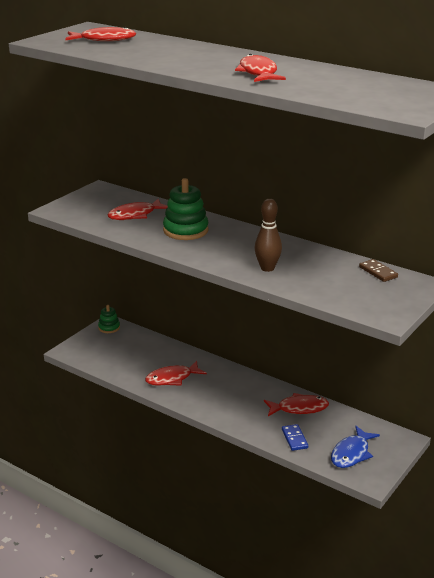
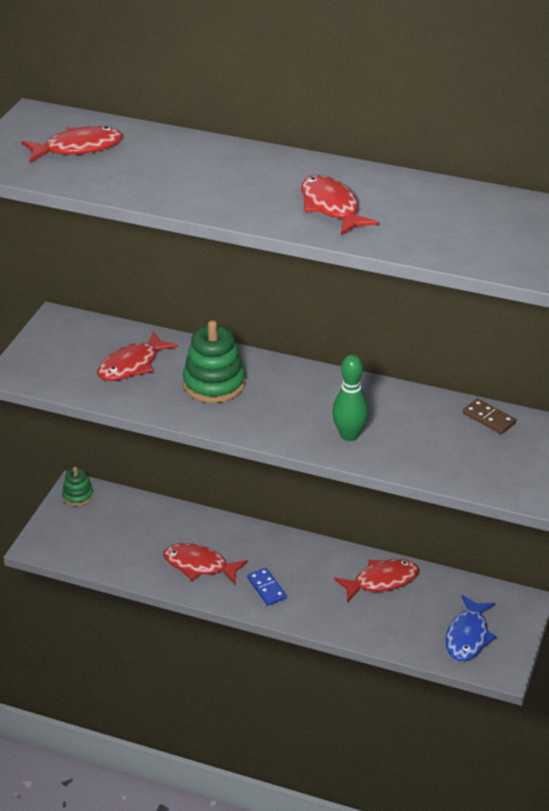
camera: 15 degrees left, 10 degrees up
(172, 378) = (199, 565): red fish -> red fish turned 60 degrees clockwise
(267, 268) = (349, 435): brown bowling pin -> green bowling pin
(294, 439) = (391, 628): blue domino -> blue domino (266, 588)

